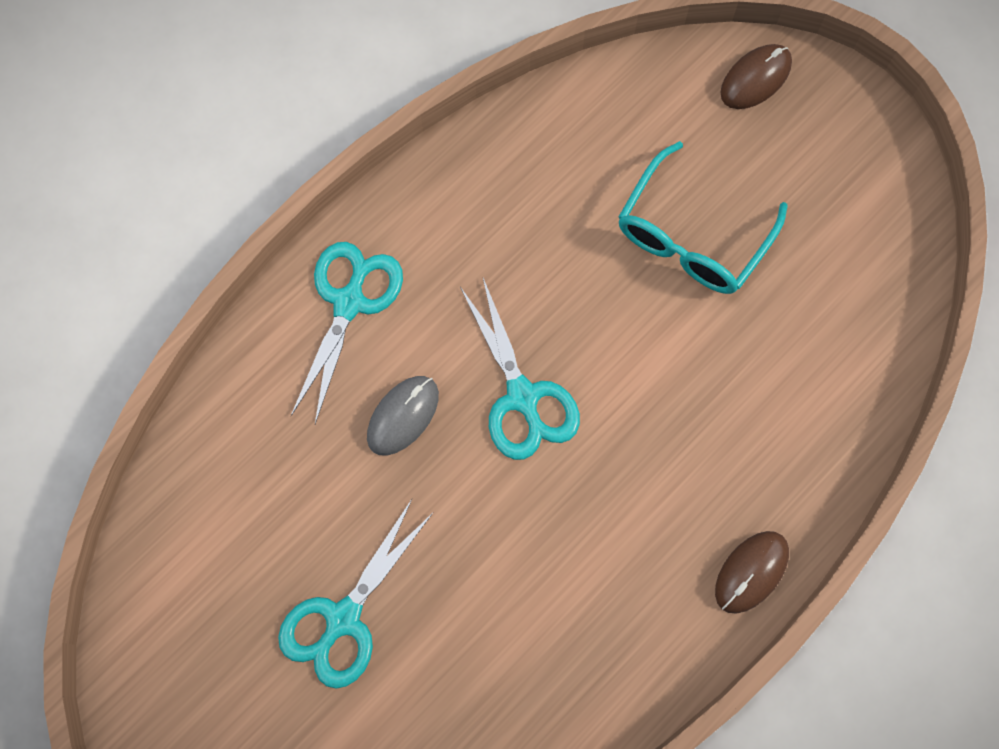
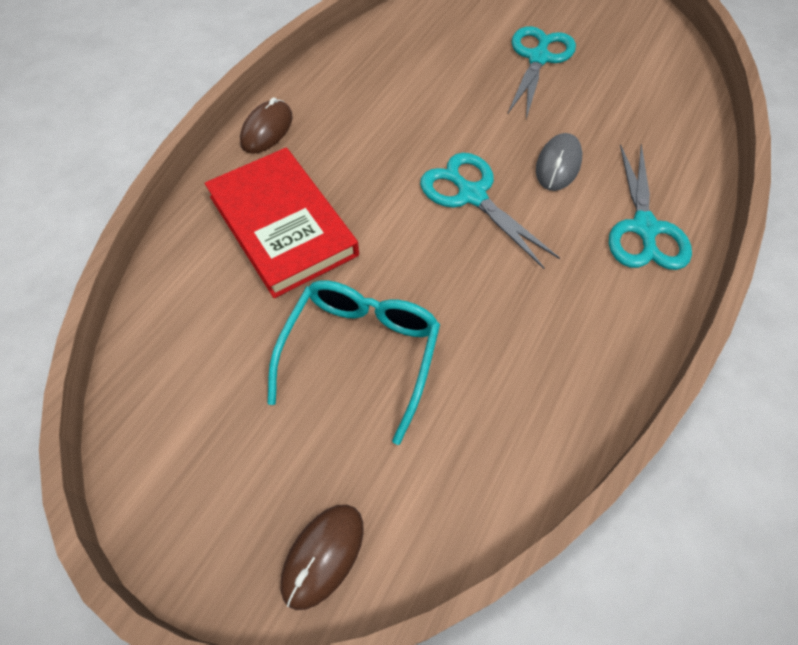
camera: 165 degrees right, 15 degrees down
(749, 409) = (282, 225): none -> red book

